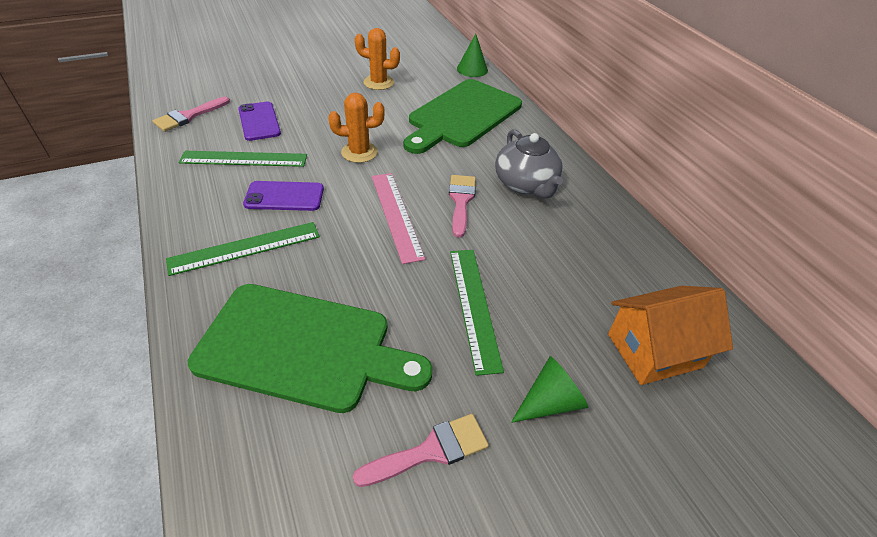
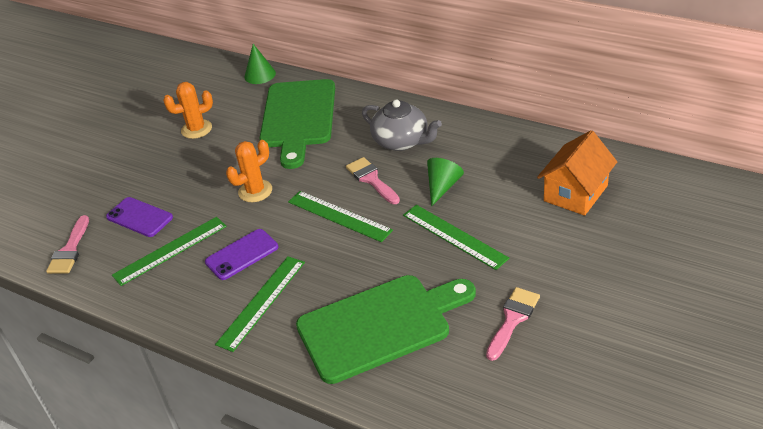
camera: 30 degrees left, 5 degrees down
(396, 215) = (339, 216): pink ruler -> green ruler
(550, 402) = (548, 255): green cone -> green cone (442, 187)

